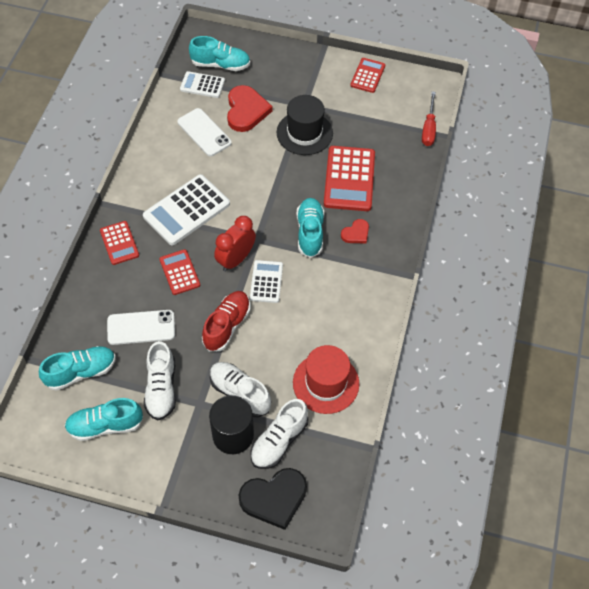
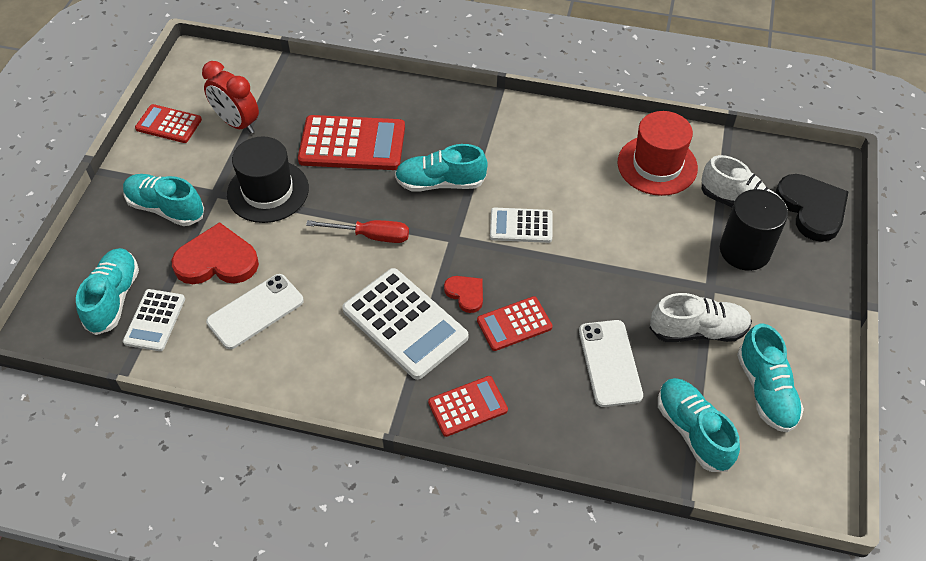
camera: 90 degrees left, 5 degrees down
(227, 325) = (593, 264): red shoe -> none
(236, 259) = (488, 260): red clock -> red clock (237, 123)
(240, 393) = (687, 246): white shoe -> none
(291, 81) = (166, 208): none -> turquoise shoe
(356, 233) = (440, 138): red heart -> red heart (465, 294)
(428, 128) = (272, 67): red screwdriver -> red screwdriver (371, 236)

